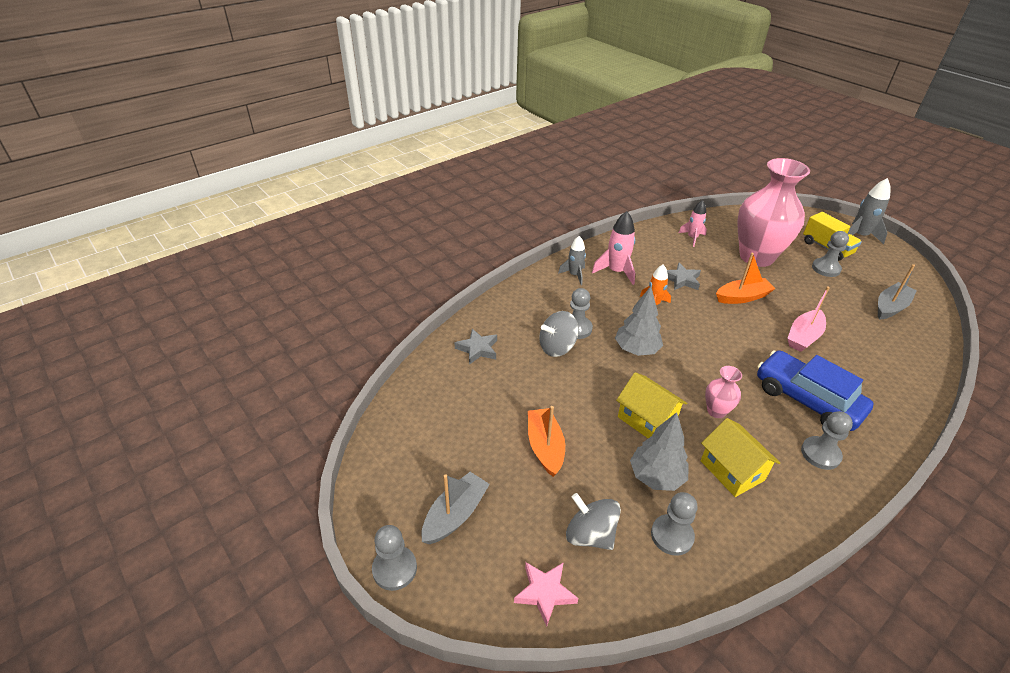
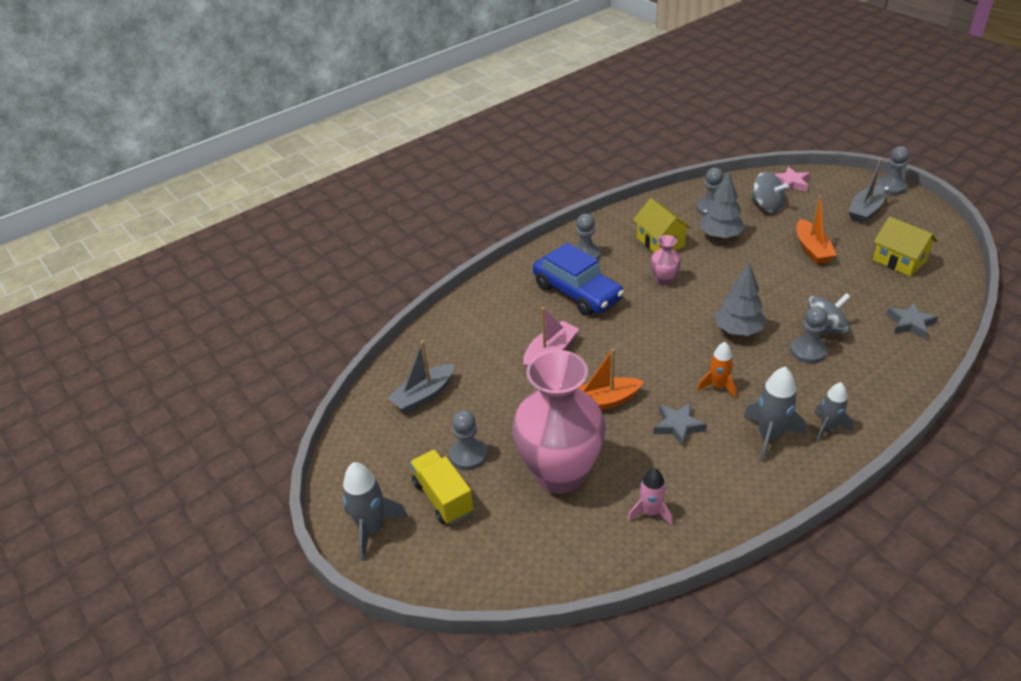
camera: 175 degrees left, 0 degrees up
(616, 272) = (769, 436): pink rocket -> grey rocket
(646, 419) = (727, 271): yellow house -> yellow house (899, 260)

